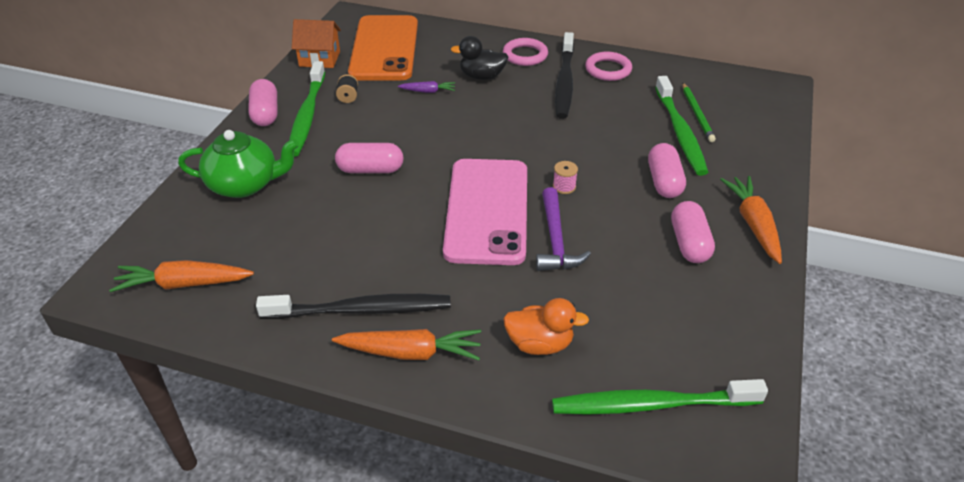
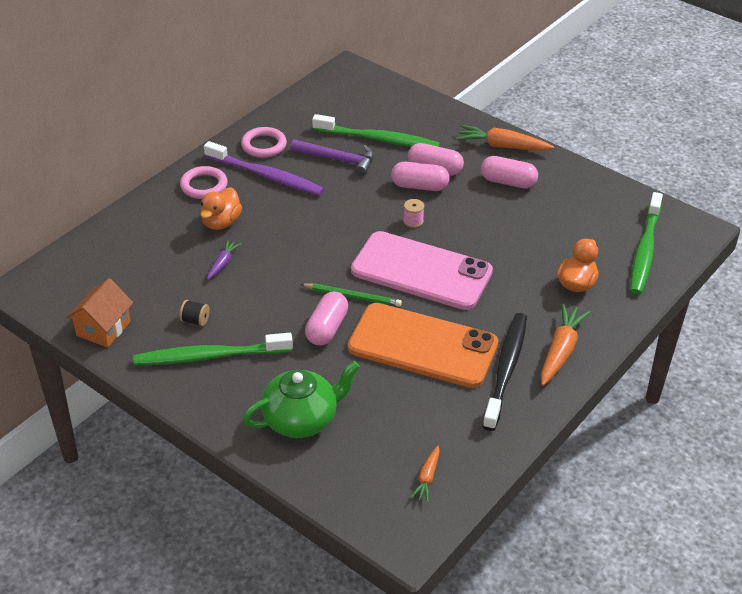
camera: 70 degrees left, 0 degrees up
(184, 284) = (427, 478): orange carrot -> orange carrot, size x0.55
(245, 184) = (301, 419): green teapot -> green teapot turned 45 degrees clockwise
(265, 113) = (185, 387): pink capsule -> pink capsule (419, 186)
(307, 115) = (209, 356): green toothbrush -> green toothbrush turned 150 degrees clockwise
(384, 48) = (119, 276): orange phone -> orange phone (422, 346)
(482, 76) = (221, 222): black duck -> orange duck
(555, 240) = (474, 245): purple hammer -> purple hammer (338, 159)
(564, 82) = (266, 176): black toothbrush -> purple toothbrush
(697, 114) = (360, 122): green pencil -> green pencil (352, 296)

